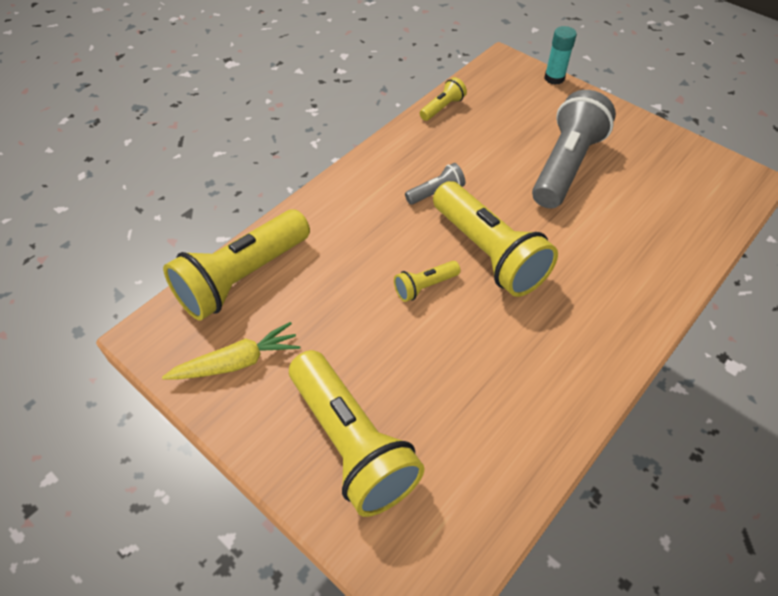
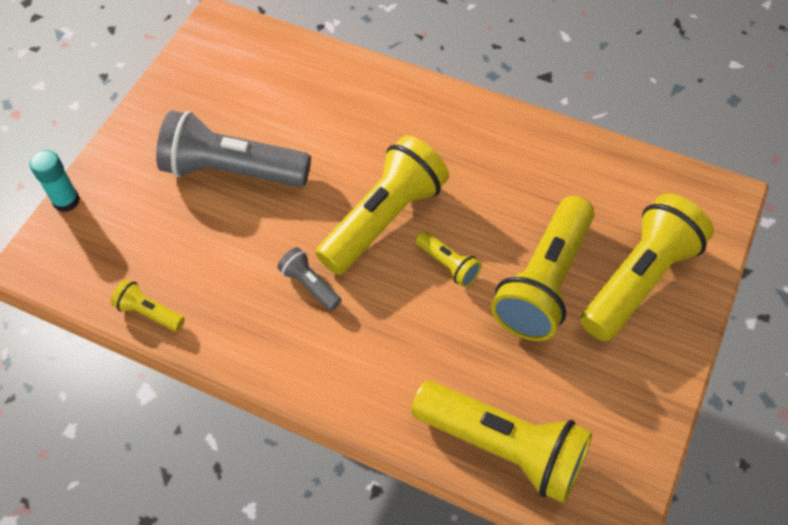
camera: 105 degrees left, 5 degrees up
(237, 362) = (607, 407): yellow carrot -> none
(380, 356) = (544, 282): none -> yellow flashlight

